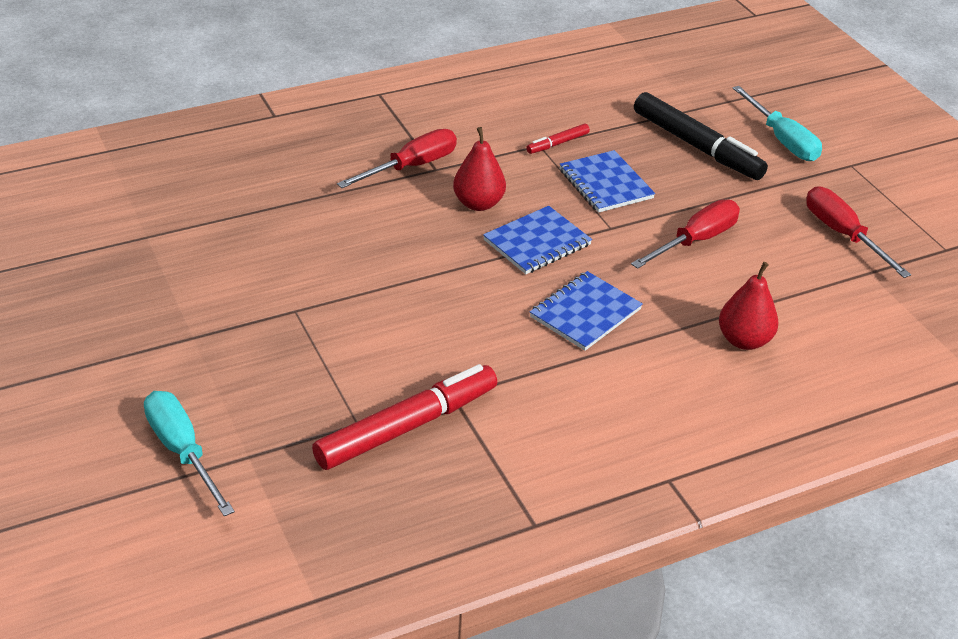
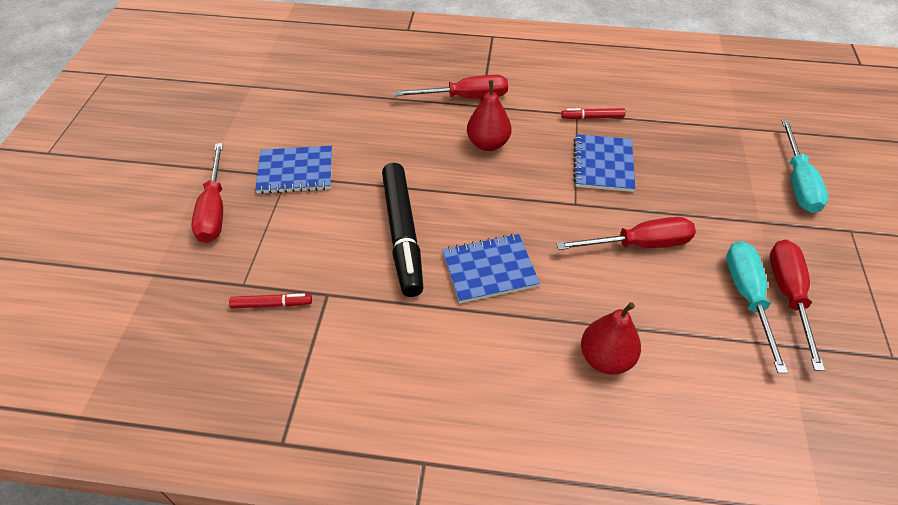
camera: 35 degrees right, 10 degrees up
(182, 451) = (119, 250): turquoise screwdriver -> turquoise screwdriver (747, 297)
(248, 372) = (214, 209): none -> red screwdriver
(407, 427) = (272, 304): red marker -> red marker, size x0.46
(537, 242) = (504, 193): blue notebook -> blue notebook (295, 171)
(697, 146) = (711, 160): black marker -> black marker (402, 234)

